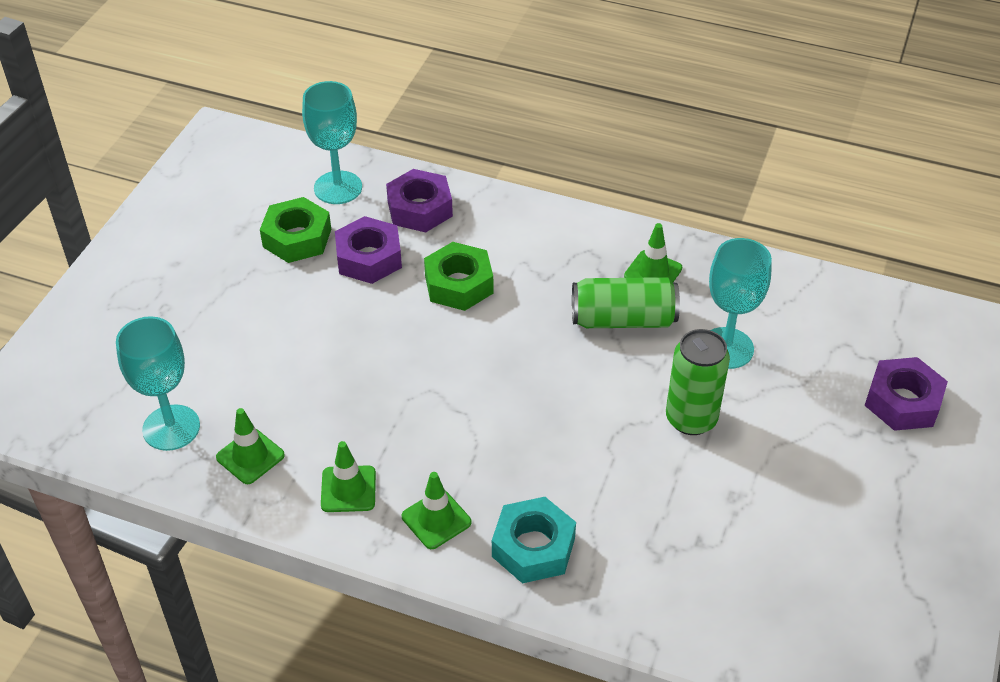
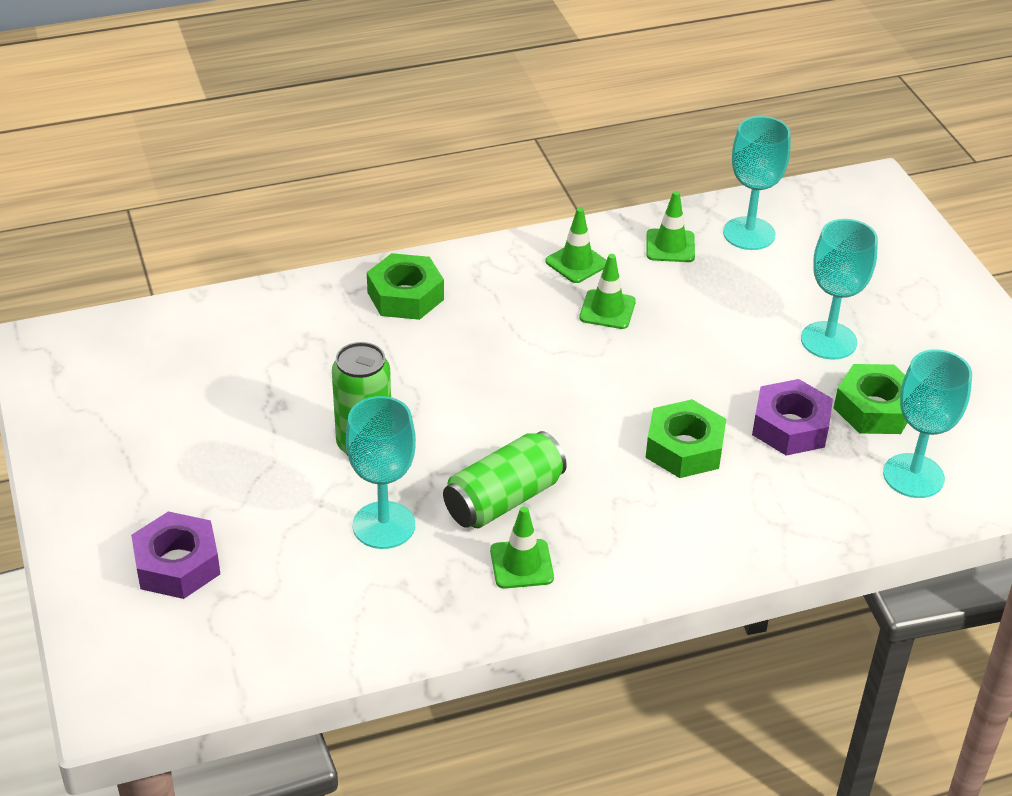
camera: 140 degrees right, 5 degrees down
(253, 300) = (828, 340): none -> turquoise goblet
(419, 209) = (813, 500): purple nut -> none
(436, 519) = (493, 277): green traffic cone -> green traffic cone (607, 310)
(533, 547) = (405, 296): turquoise nut -> green nut

